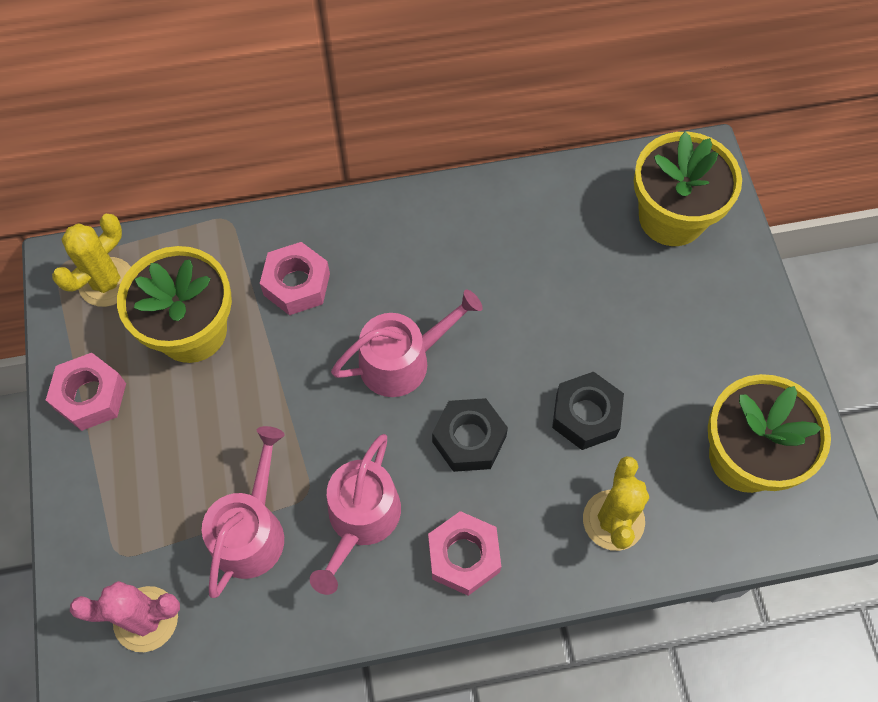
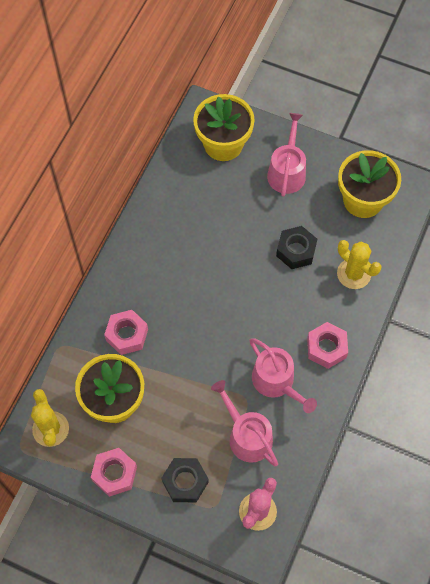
camera: 55 degrees left, 0 degrees up
(402, 361) = (208, 312): pink watering can -> pink watering can (287, 171)
(469, 439) = (271, 308): black nut -> black nut (185, 482)

